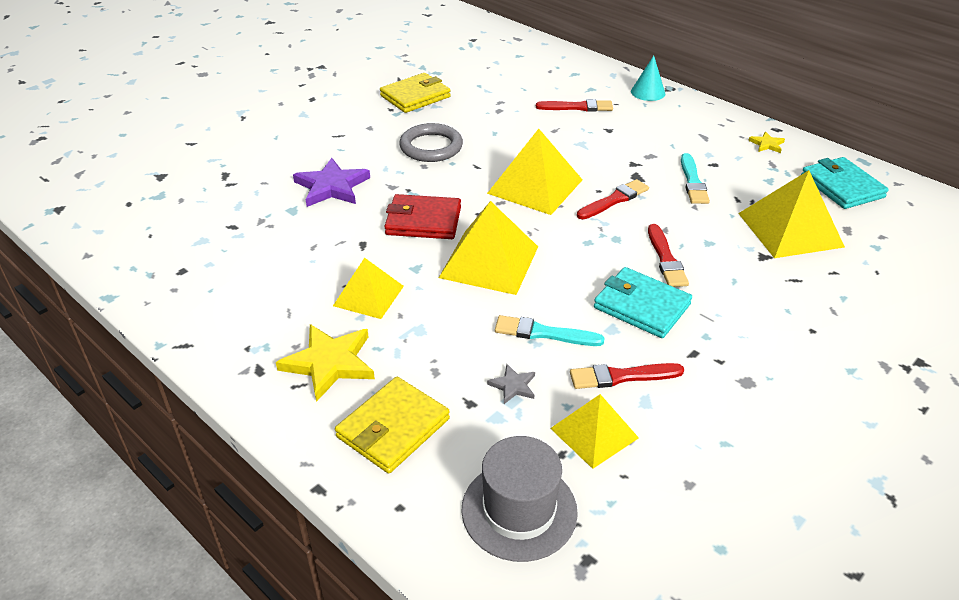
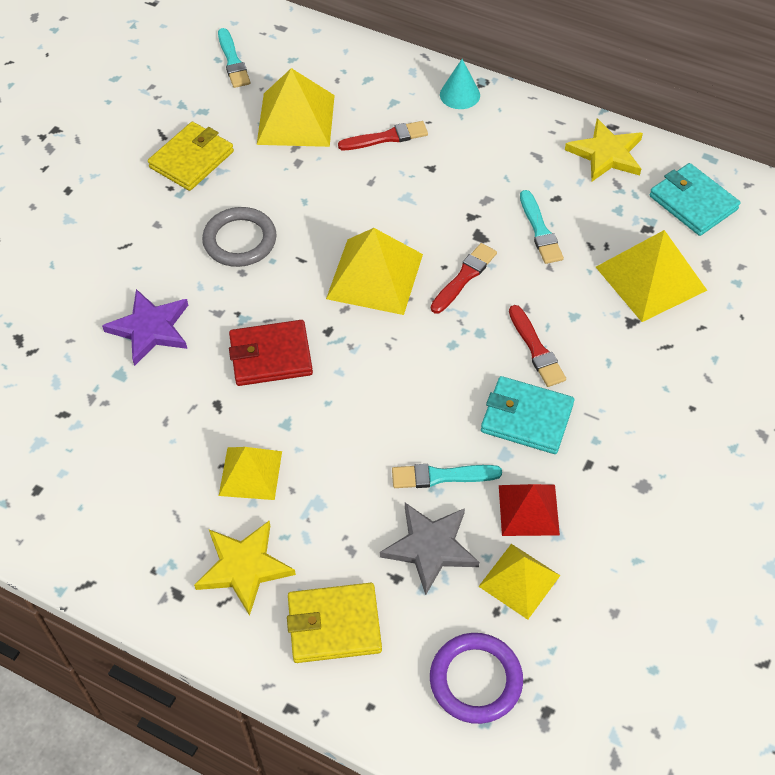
camera: 15 degrees left, 15 degrees up
(393, 428) = (334, 625): yellow wallet -> yellow wallet turned 60 degrees clockwise
(472, 50) = (233, 61): none -> turquoise brush
(489, 262) = (359, 397): yellow pyramid -> yellow pyramid (296, 119)
(513, 386) = (430, 547): grey star -> grey star, size x2.02
(519, 510) = (475, 680): grey hat -> purple ring
(622, 376) = (528, 510): red brush -> red pyramid
(767, 144) = (606, 154): yellow star -> yellow star, size x2.02

